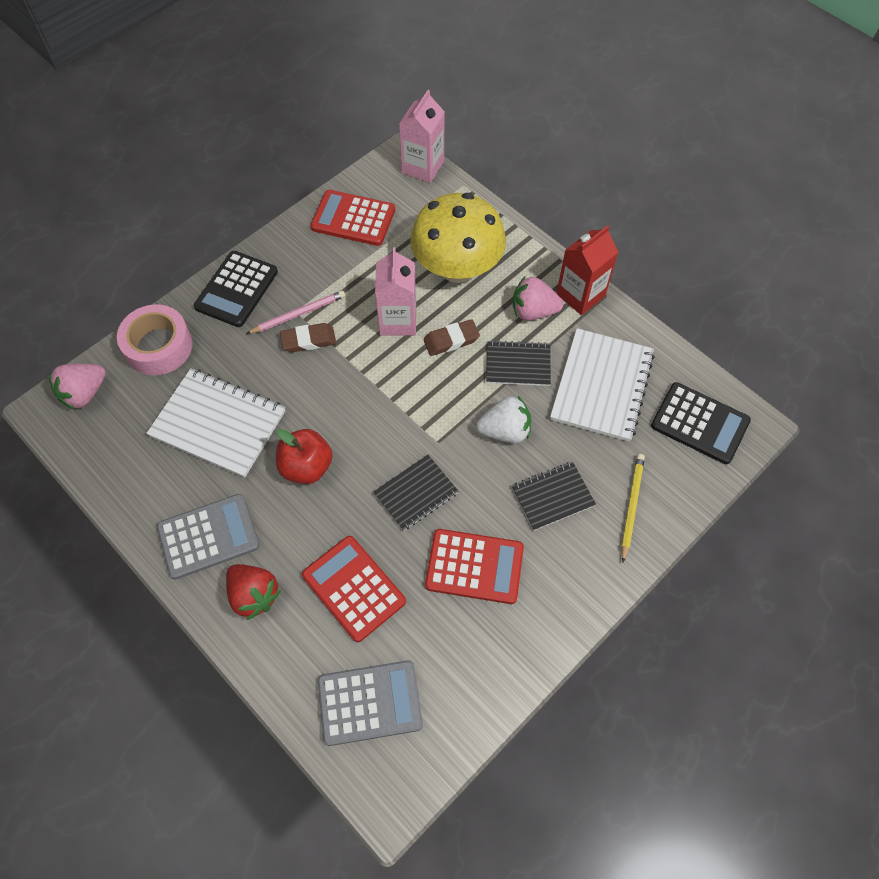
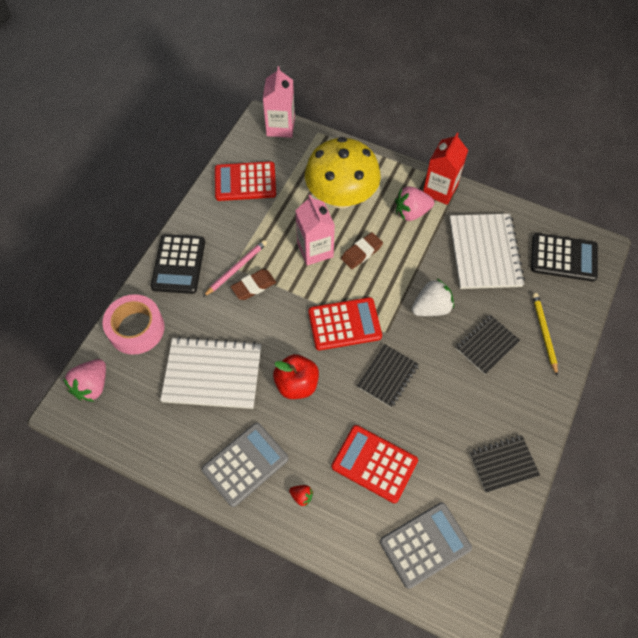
camera: 20 degrees left, 0 degrees up
(254, 595) = (301, 496): red strawberry -> red strawberry, size x0.50
(474, 566) = (454, 415): red calculator -> red calculator (344, 324)
(518, 364) = (418, 255): black notebook -> black notebook (503, 464)

